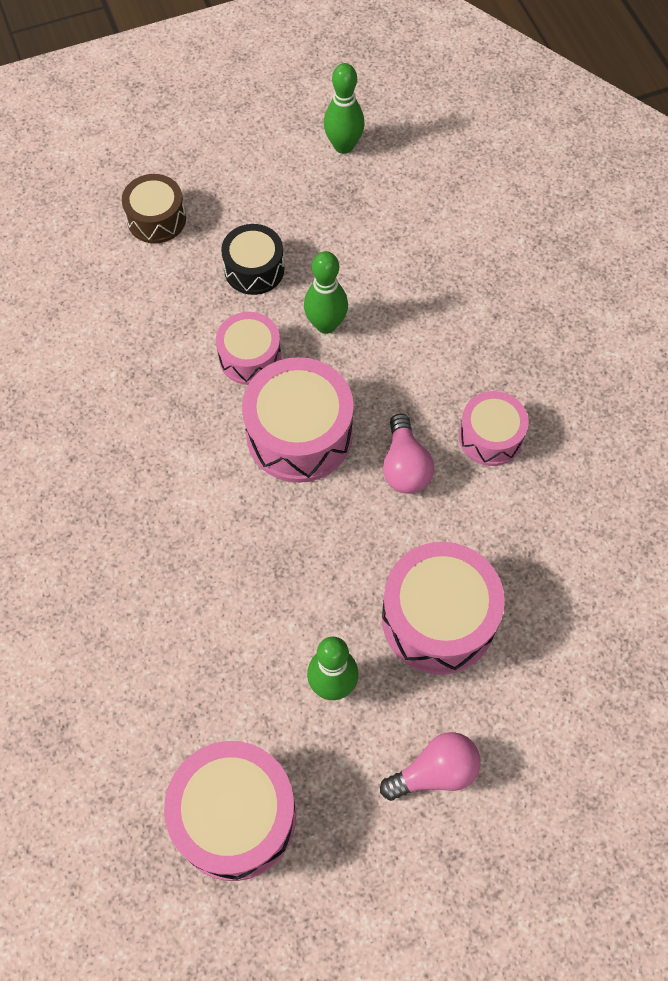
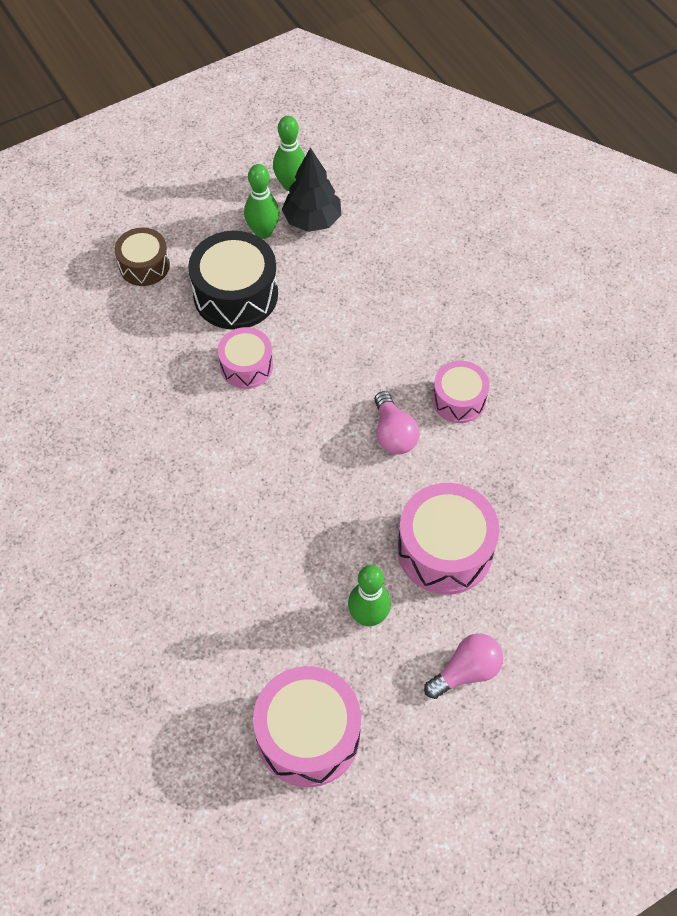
camera: 10 degrees left, 5 degrees down
(254, 269) = (235, 294): black drum -> black drum, size x1.65
(299, 434) = (300, 421): pink drum -> none
(326, 324) = (305, 330): green bowling pin -> green bowling pin (263, 232)
(360, 192) = (312, 220): none -> black tree

